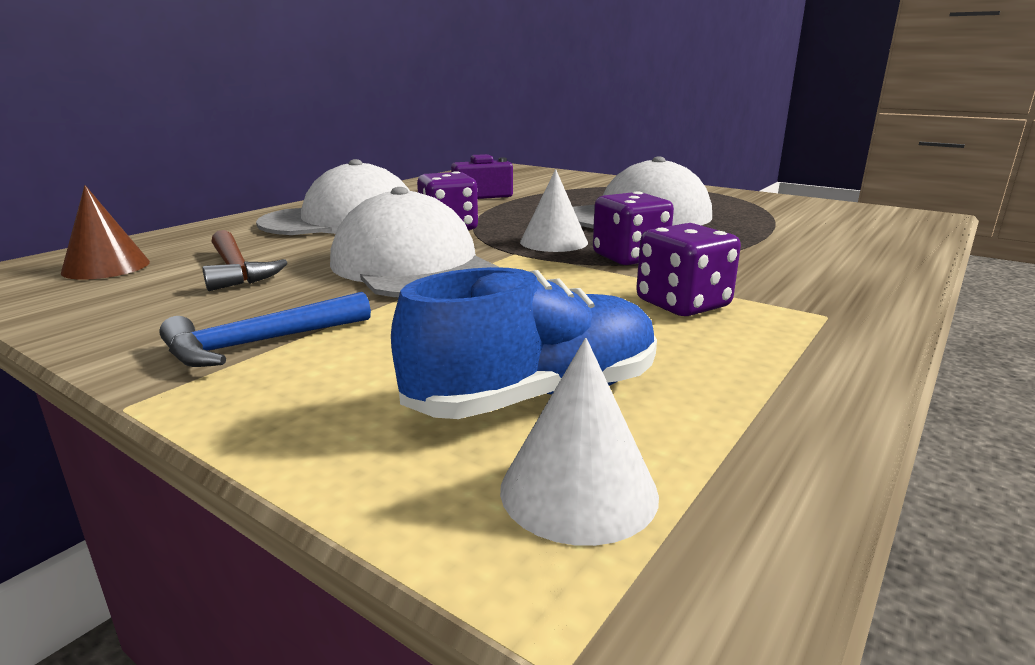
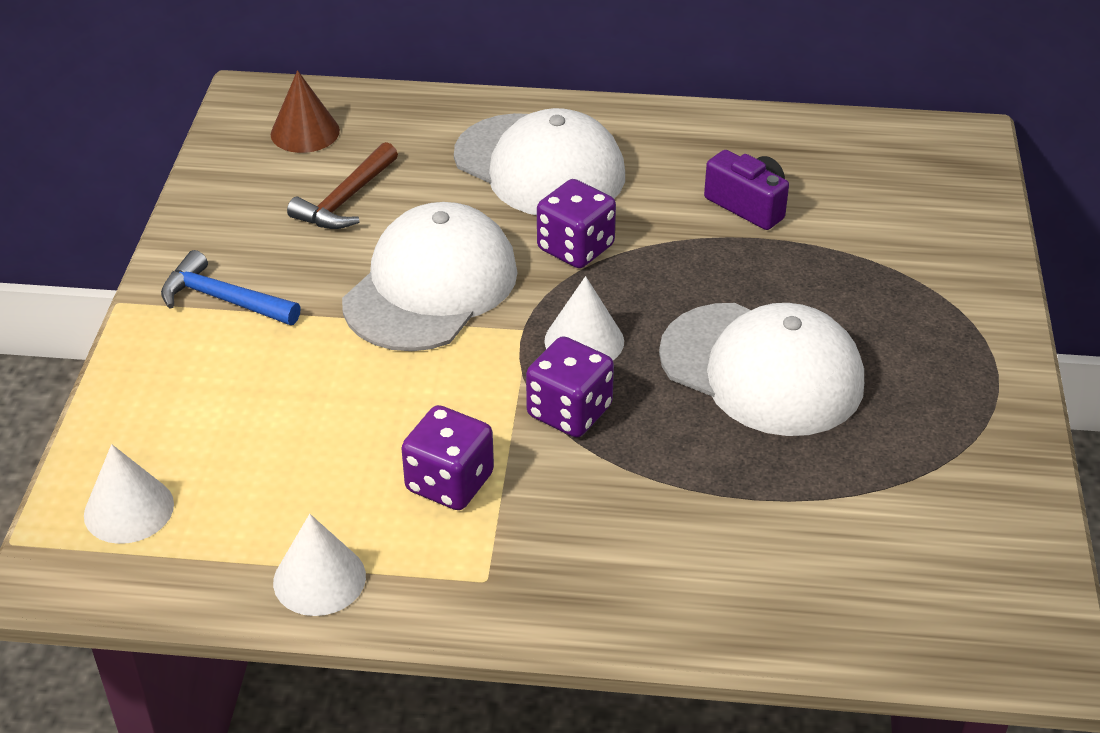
camera: 60 degrees right, 20 degrees up
(536, 396) = (223, 456): blue shoe -> none
(800, 383) = (319, 579): none -> white cone

